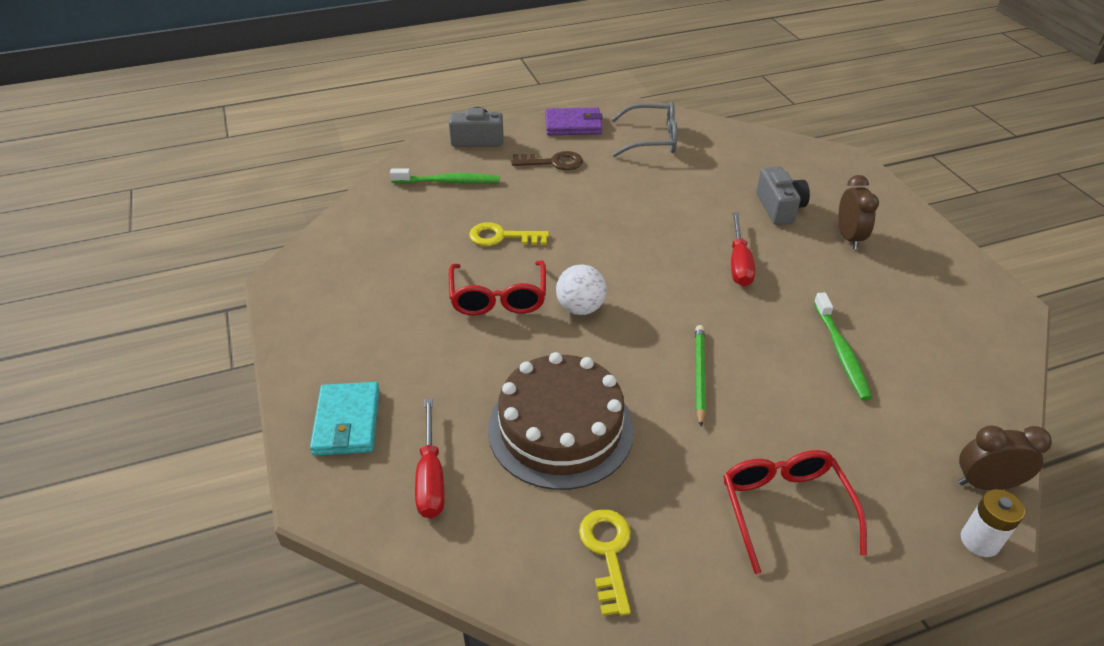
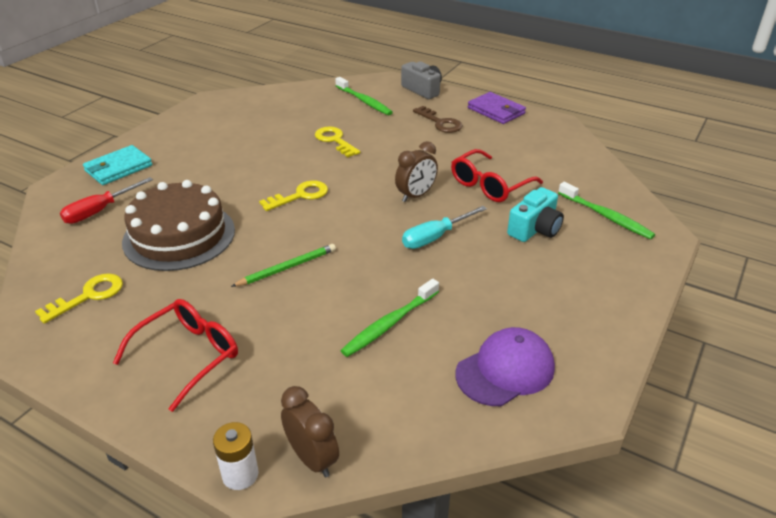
camera: 50 degrees right, 5 degrees down
(498, 298) = (274, 165): red glasses -> red glasses (489, 185)
(580, 308) = (300, 196): white ball -> yellow key
(652, 139) = (531, 144): grey glasses -> none
(739, 263) = (435, 237): red screwdriver -> turquoise screwdriver
(779, 208) = (535, 229): grey camera -> turquoise camera
(796, 167) = (606, 216): none -> green toothbrush
(849, 237) = (548, 276): brown clock -> brown clock (416, 195)
(947, 321) = (505, 370): none -> purple cap

